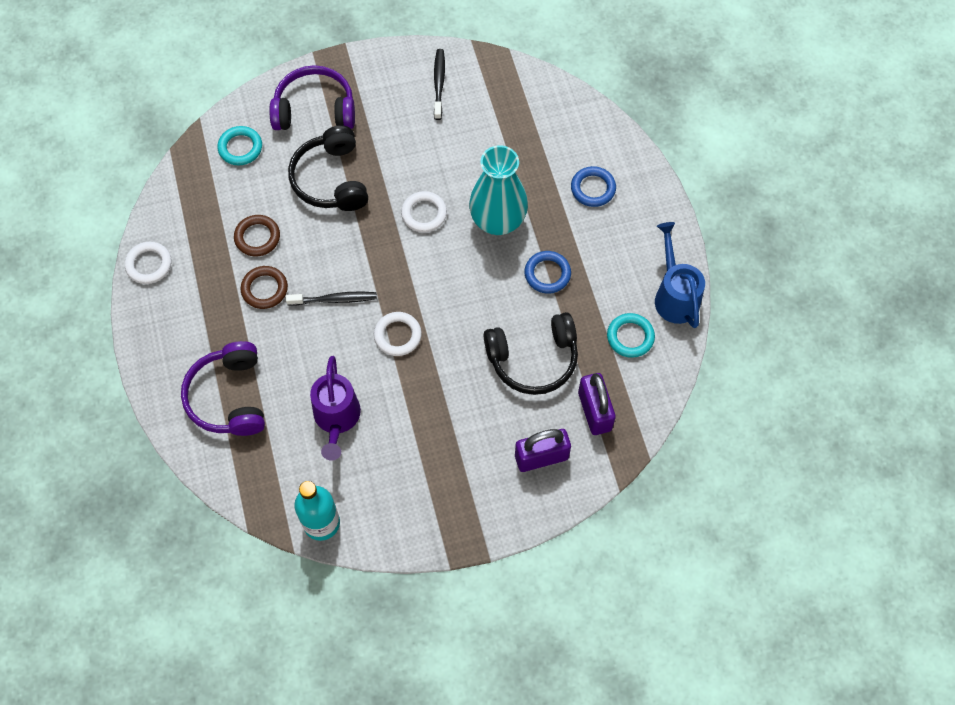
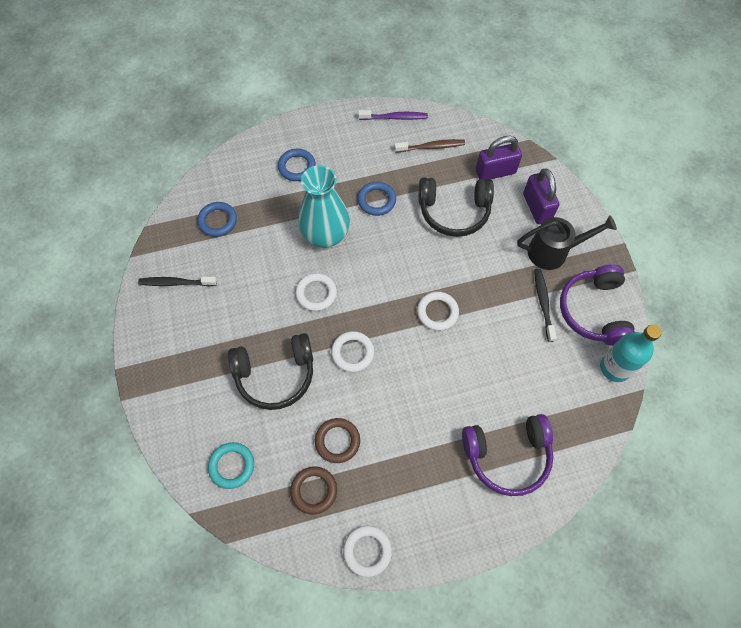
camera: 90 degrees left, 0 degrees up
(264, 289) = (394, 430): brown ring -> brown ring (314, 490)
(315, 110) = (193, 394): purple headphones -> purple headphones (594, 311)
(334, 299) = (404, 366): black toothbrush -> black toothbrush (543, 303)
(336, 419) = (520, 359): purple watering can -> none
(352, 250) = (352, 353): none -> white ring
(476, 471) = (554, 252): none -> black watering can
(516, 114) = (218, 221): none -> blue ring
(533, 359) = (454, 211): black headphones -> black headphones turned 105 degrees clockwise
(630, 337) = (431, 147): turquoise ring -> brown toothbrush
(674, 295) = (394, 117): blue watering can -> purple toothbrush

